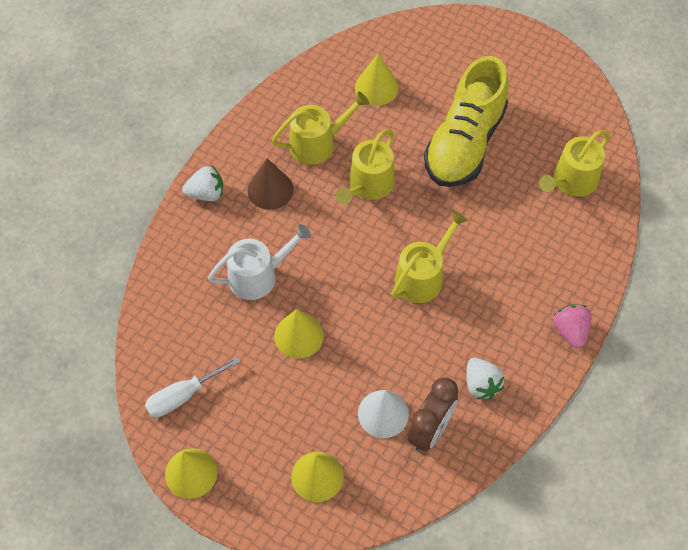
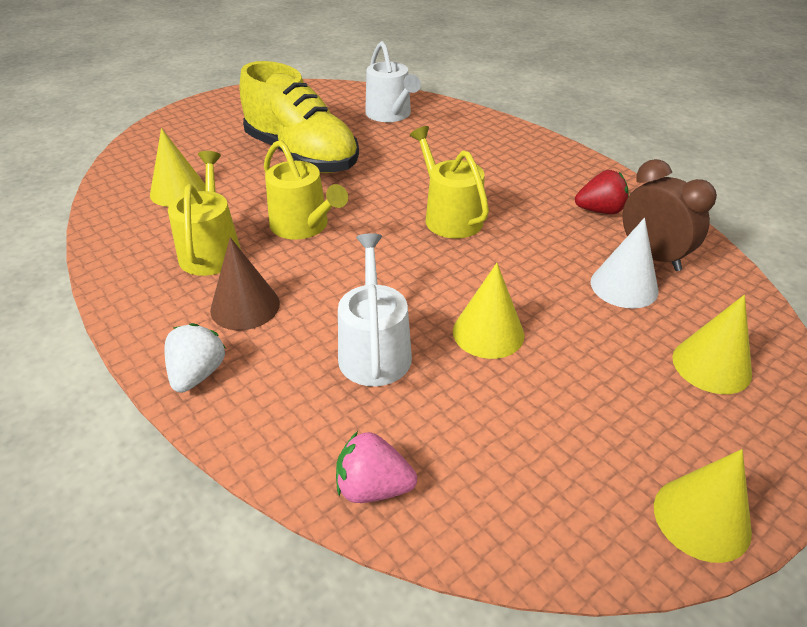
camera: 70 degrees left, 20 degrees down
(182, 396) = (551, 494): white screwdriver -> none
(481, 384) = (600, 210): white strawberry -> red strawberry
(570, 331) = (552, 150): pink strawberry -> pink strawberry (373, 487)
(571, 181) = (390, 114): yellow watering can -> white watering can

